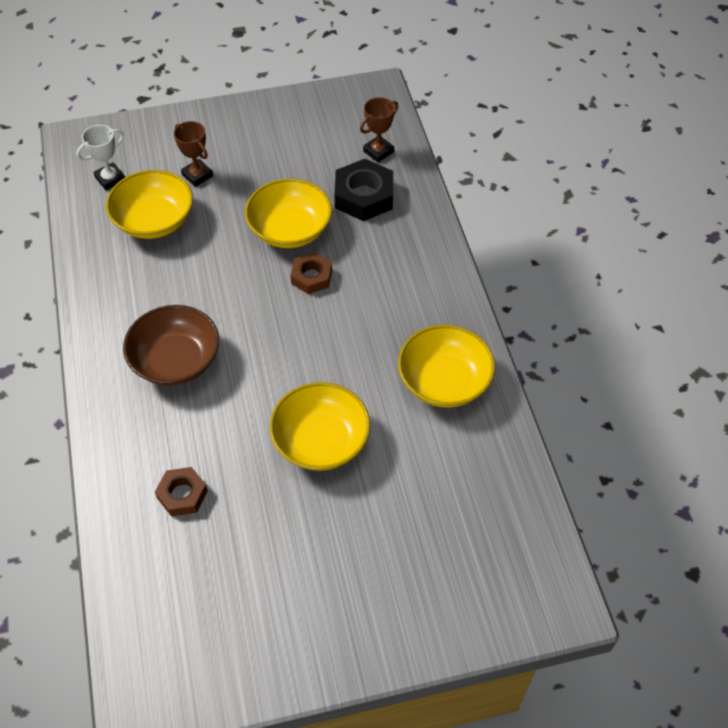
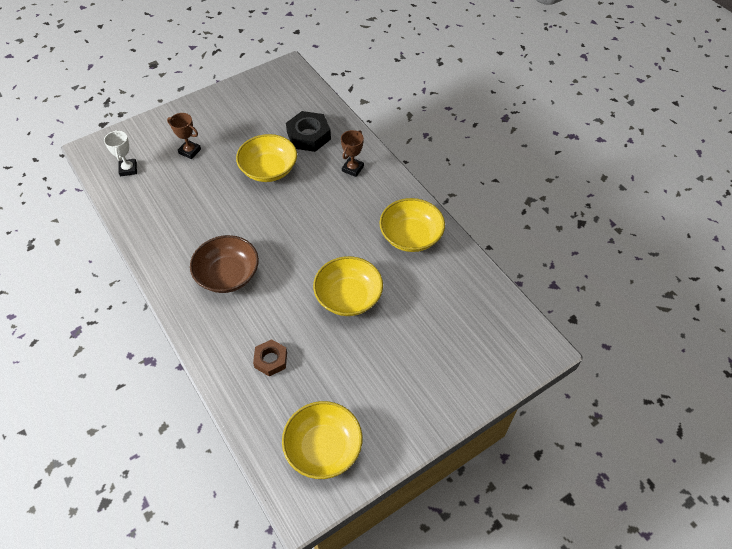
camera: 20 degrees left, 0 degrees up
(110, 179) = (128, 169): white trophy -> white trophy turned 45 degrees counterclockwise
(154, 220) = (172, 188): yellow bowl -> yellow bowl (323, 447)
(311, 277) = (296, 195): brown nut -> none
(378, 151) = (306, 105): brown trophy -> brown trophy (352, 169)

